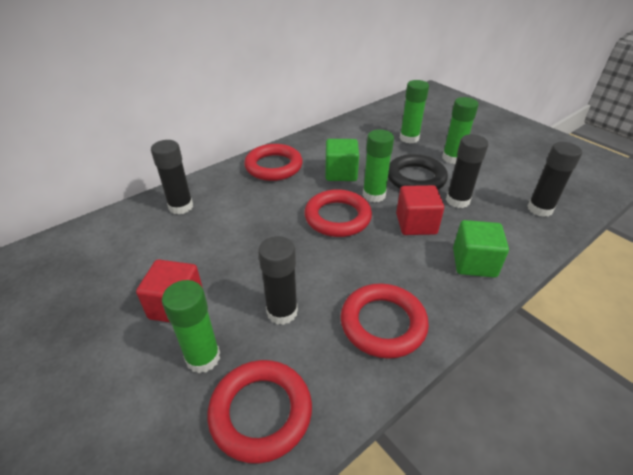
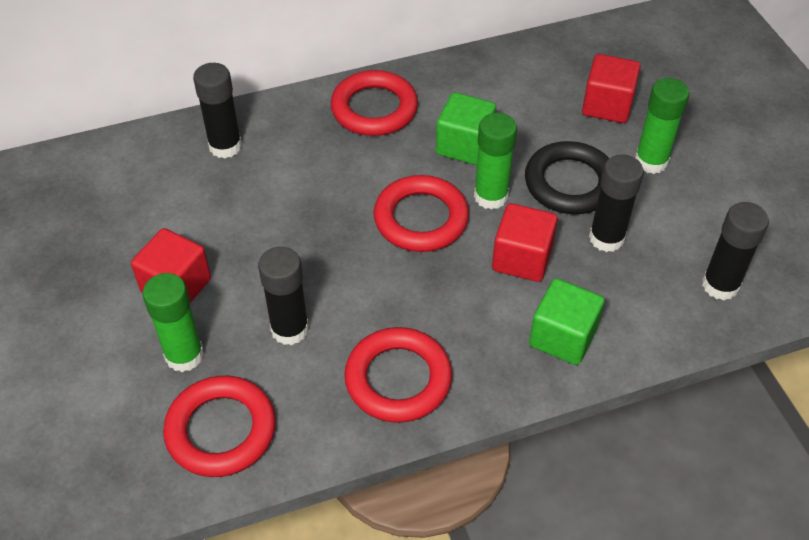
camera: 20 degrees right, 10 degrees up
(409, 138) = (607, 105): green glue stick -> red cube

